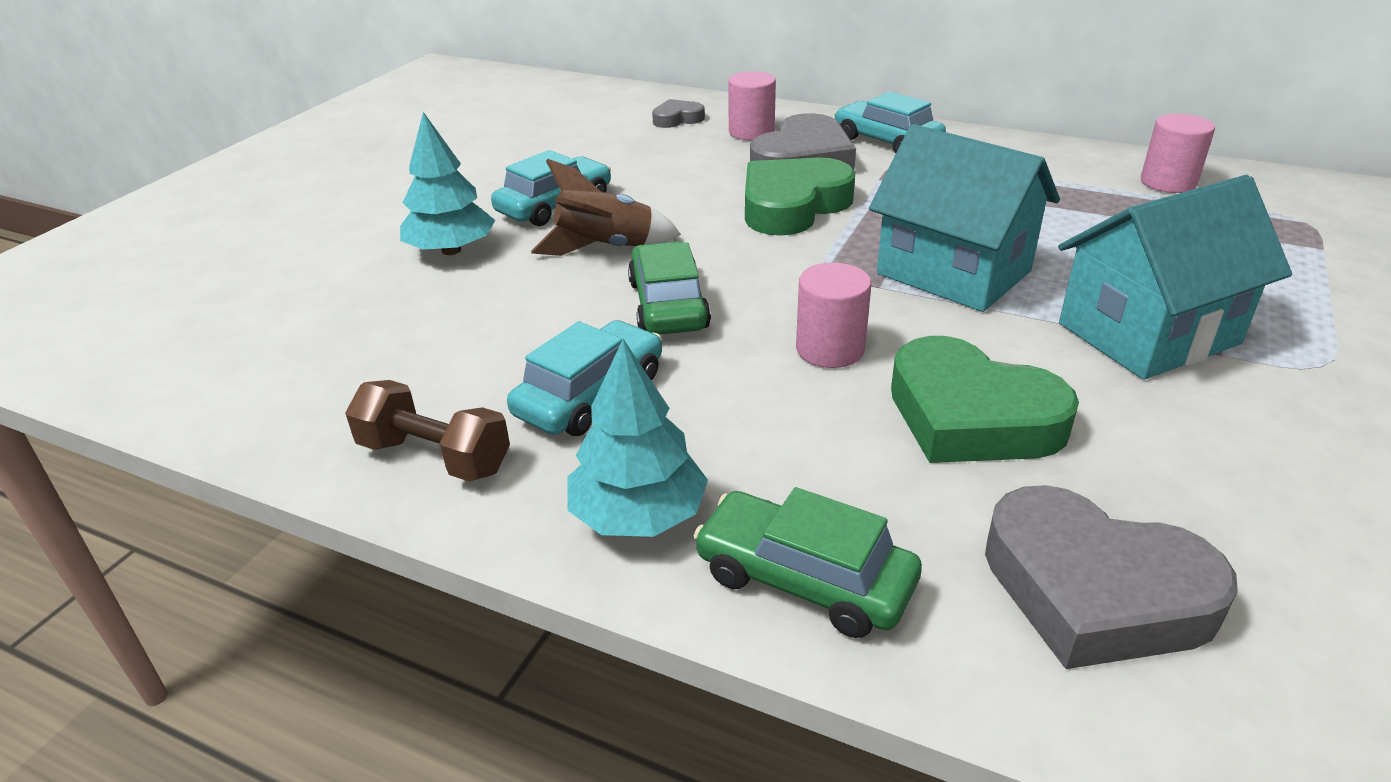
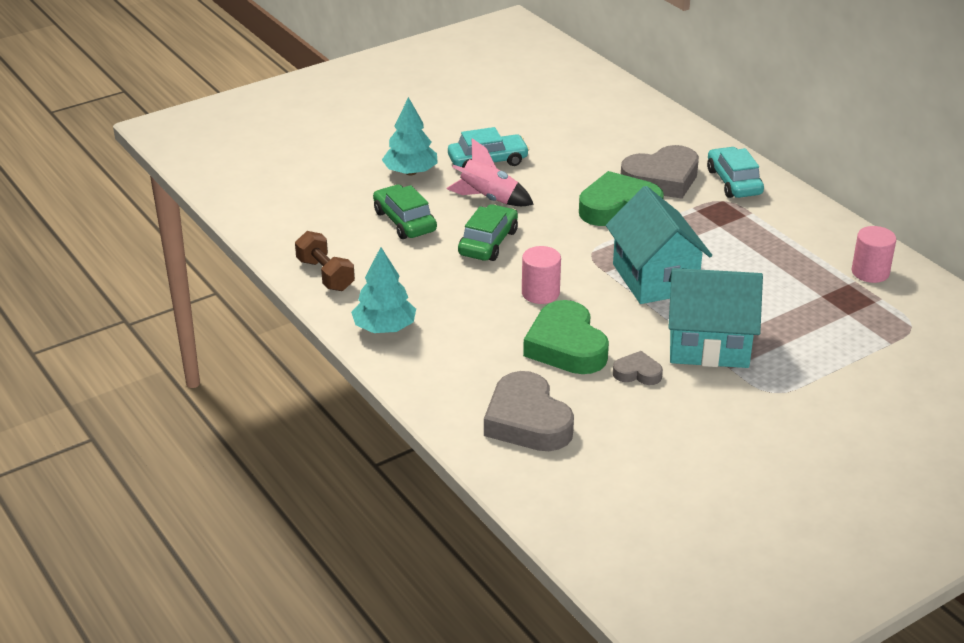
camera: 30 degrees right, 0 degrees up
(590, 395) = (410, 273): turquoise car -> none
(605, 249) = (488, 199): brown rocket -> pink rocket
(677, 119) = (622, 119): grey heart -> grey heart (637, 373)
(751, 132) = (657, 146): pink cylinder -> none
(804, 579) = (424, 373): green car -> green car (404, 221)

